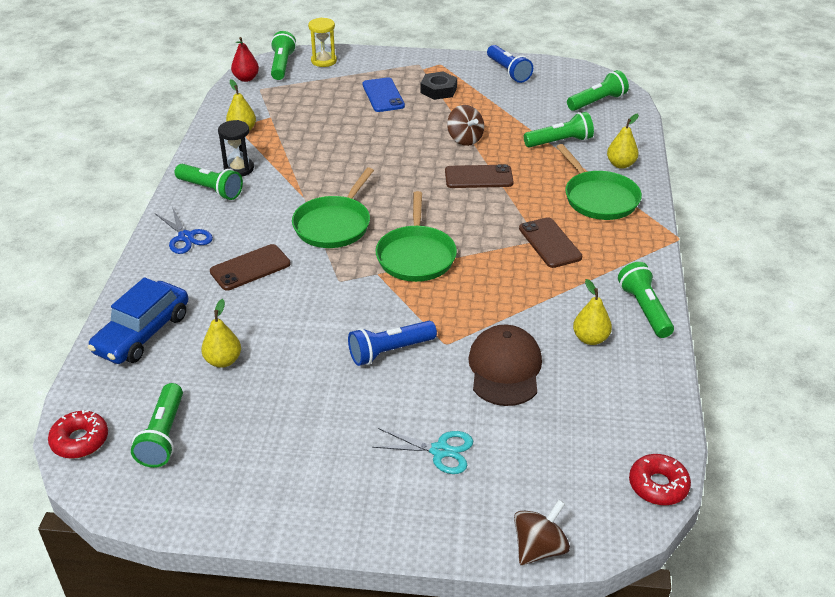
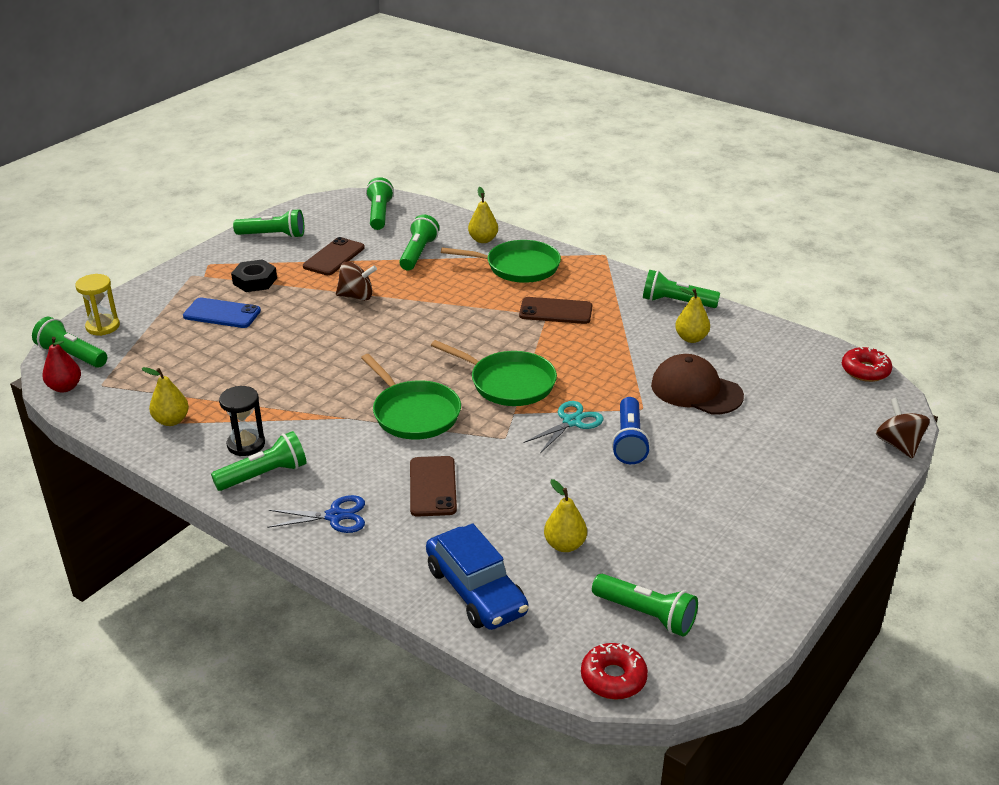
camera: 60 degrees left, 5 degrees down
(440, 451) = (770, 456): turquoise scissors -> turquoise scissors (572, 422)
(478, 177) = (425, 311): brown phone -> brown phone (334, 257)
(508, 72) = (273, 235): blue flashlight -> green flashlight

